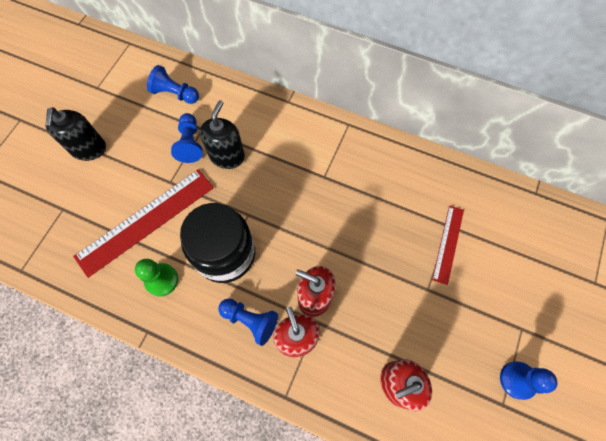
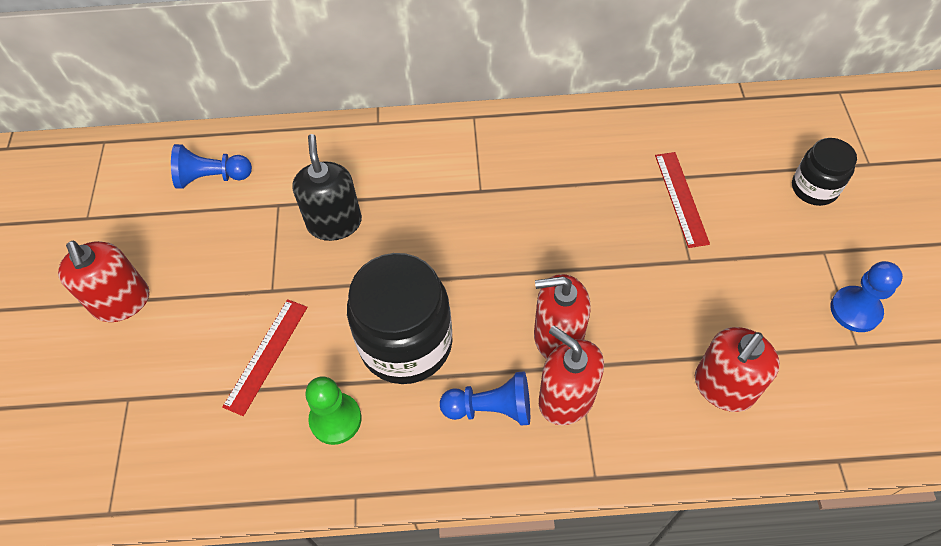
camera: 25 degrees left, 10 degrees down
(89, 149) = (122, 302): black soap dispenser -> red soap dispenser
(146, 221) = (266, 355): red ruler -> red ruler, size x0.55
(190, 143) = (272, 230): blue pawn -> none
(544, 281) = (814, 188): none -> black jar

